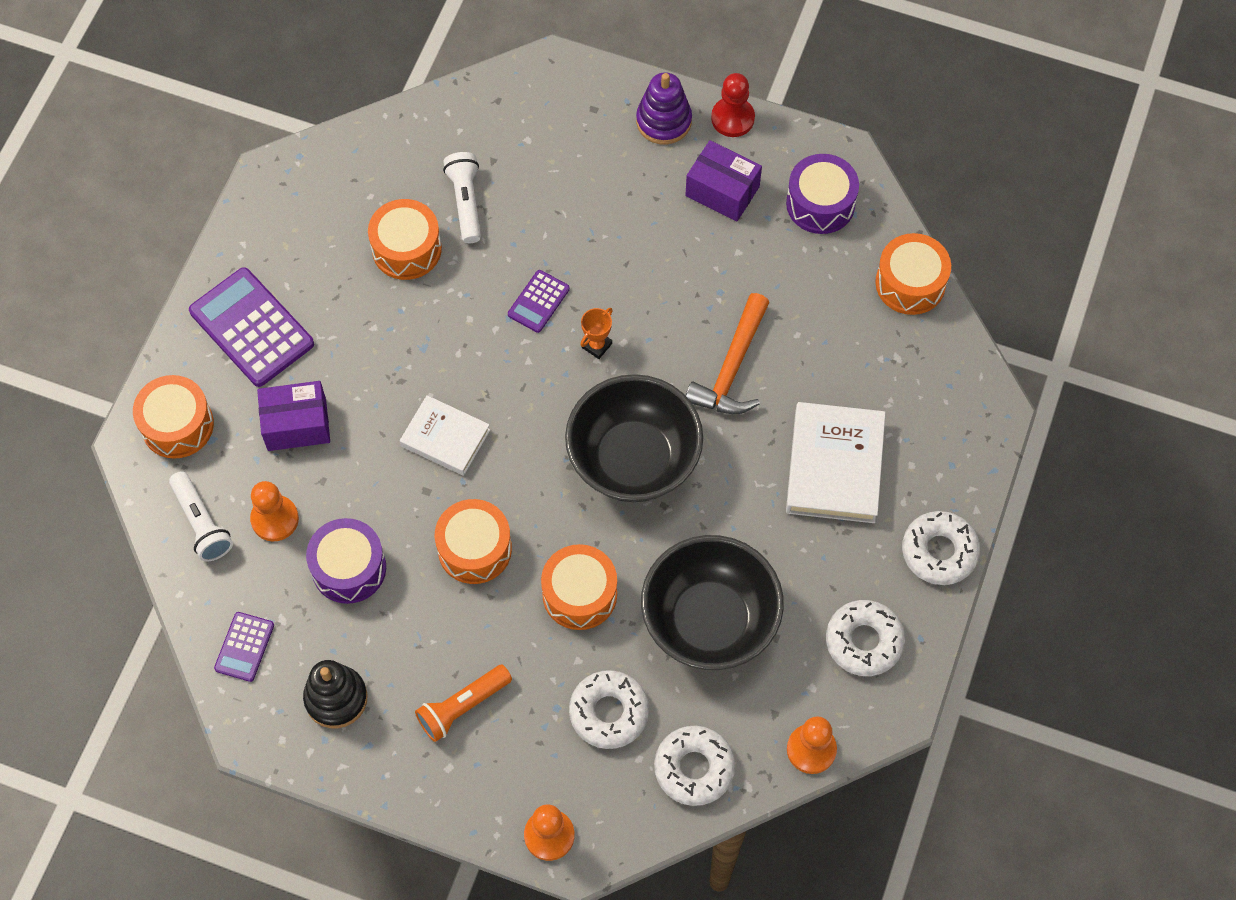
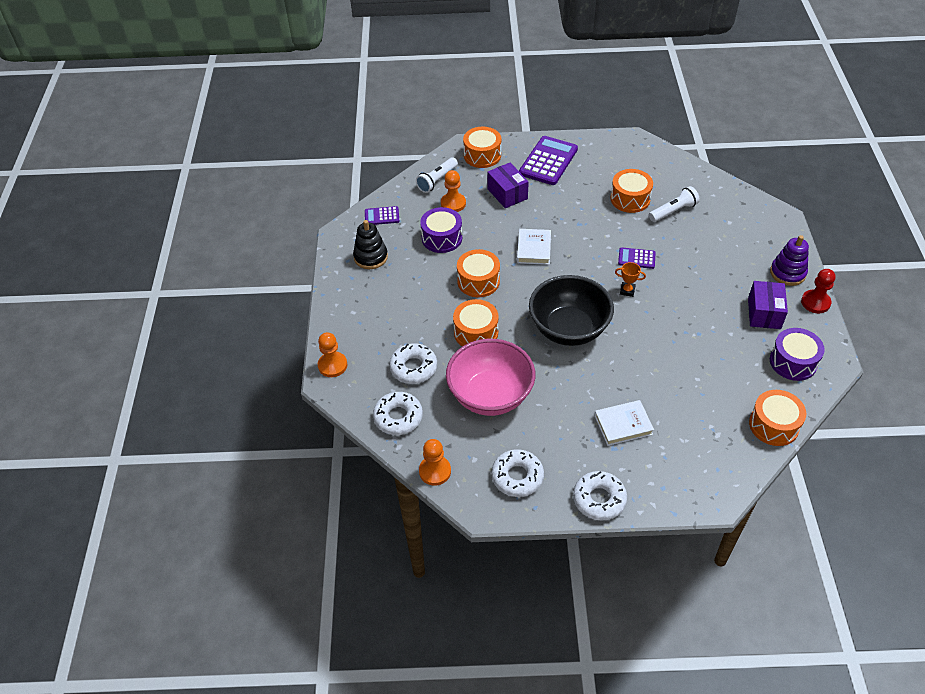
camera: 70 degrees right, 15 degrees down
(462, 707) = (388, 306): orange flashlight -> none
(709, 621) = (490, 395): black bowl -> pink bowl
(732, 367) = (654, 354): orange hammer -> none
(835, 466) = (623, 425): white book -> white book, size x0.64

